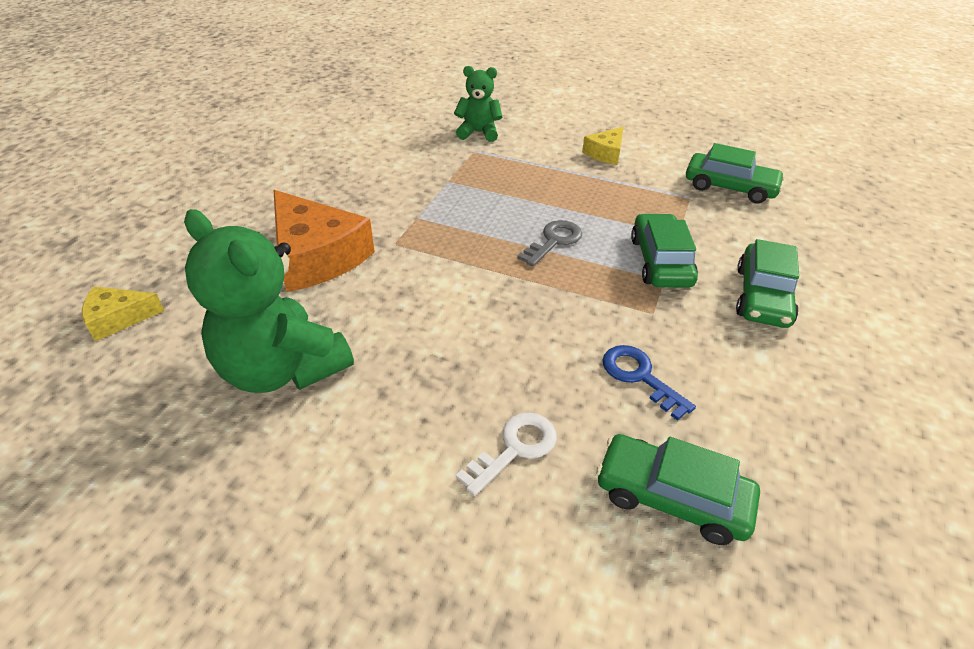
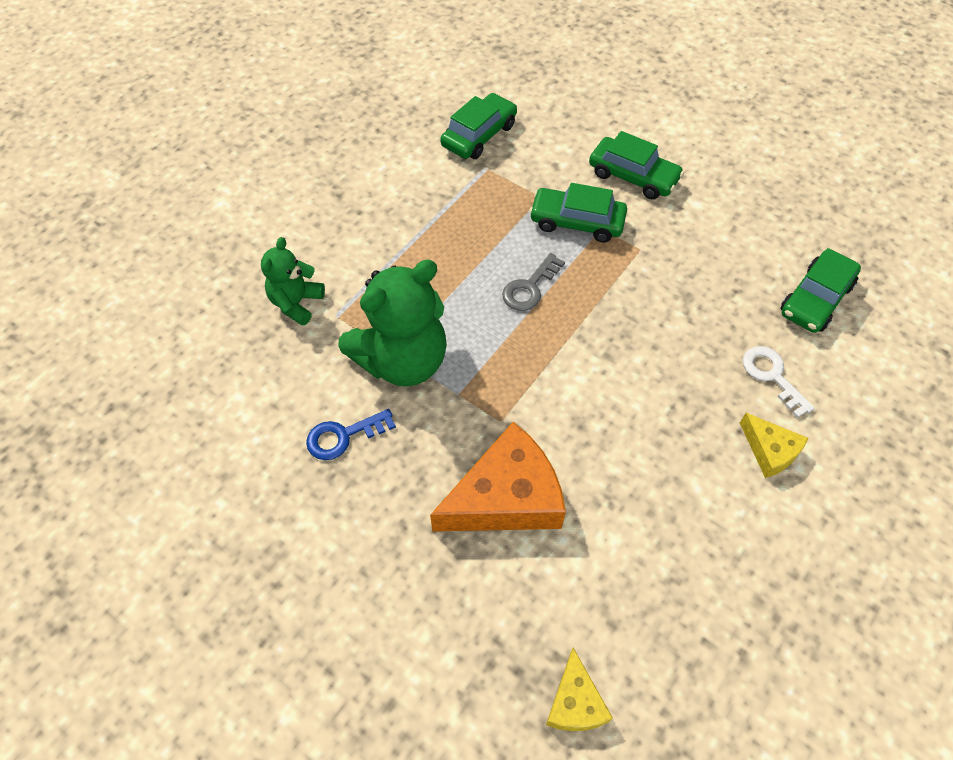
camera: 75 degrees left, 15 degrees up
(282, 369) = (672, 534): green teddy bear -> green teddy bear (402, 360)
(554, 241) = (529, 287): grey key -> grey key turned 105 degrees counterclockwise
(605, 153) = (386, 203): yellow cheese -> yellow cheese (770, 451)
(639, 376) = (709, 281): blue key -> blue key (343, 436)

